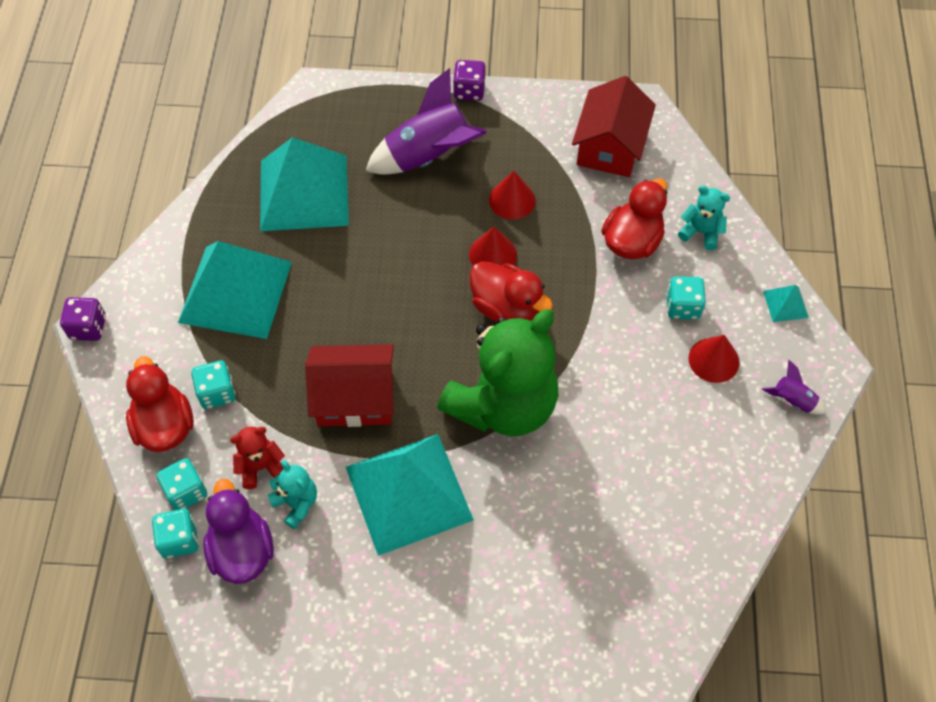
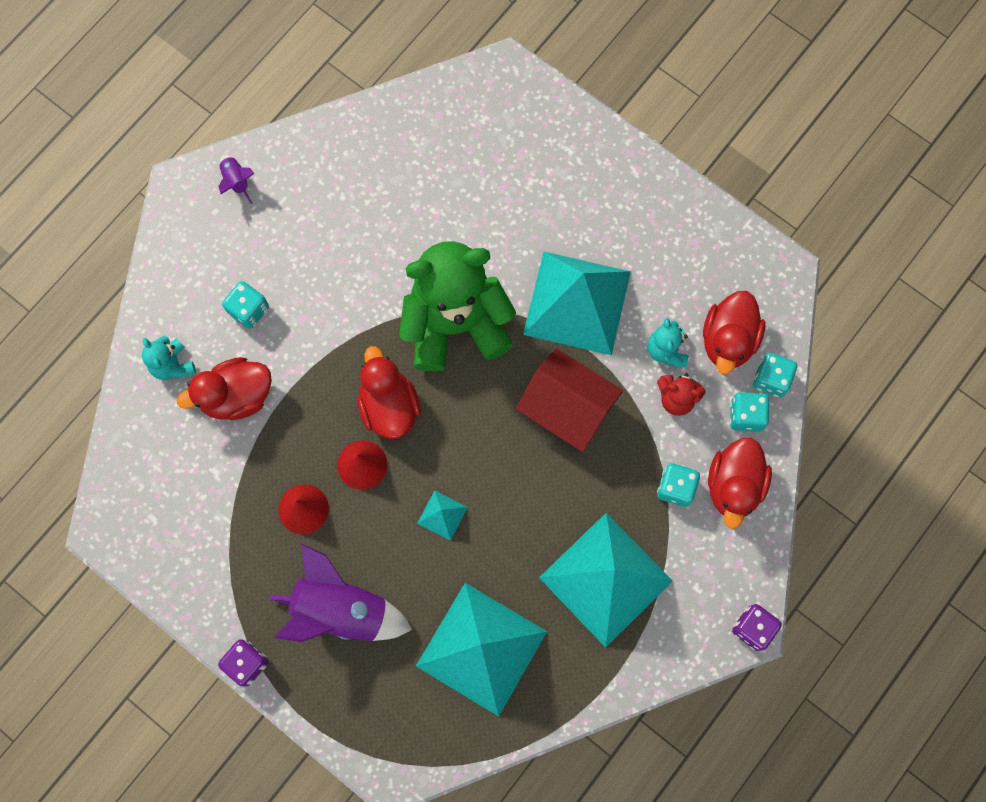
camera: 145 degrees left, 15 degrees up
(242, 550) = (728, 340): purple duck -> red duck
(610, 147) = (172, 505): red house -> none
(713, 360) = (265, 251): red cone -> none
(785, 304) = (167, 257): turquoise pyramid -> turquoise pyramid (442, 515)

